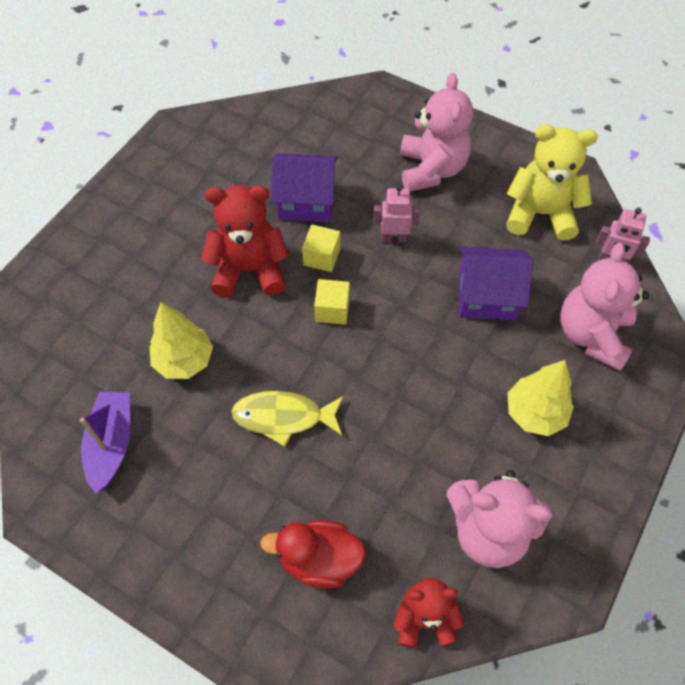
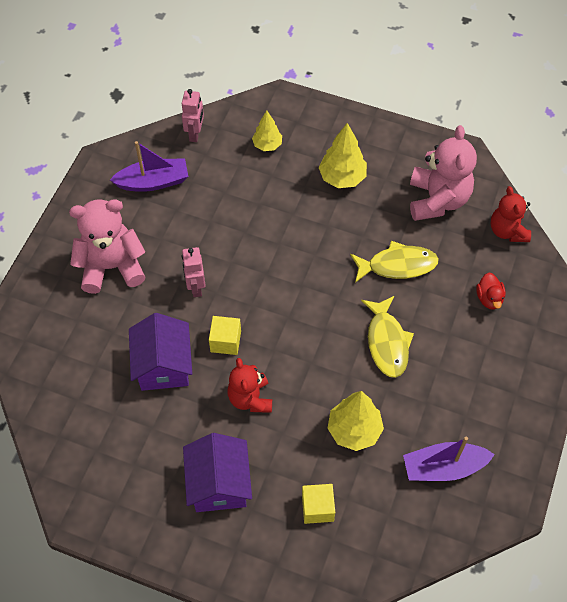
camera: 100 degrees left, 0 degrees up
(249, 270) = (250, 398): red teddy bear -> red teddy bear, size x0.64
(319, 559) = (489, 298): red duck -> red duck, size x0.60
(332, 310) = (279, 324): yellow cube -> yellow cube (317, 508)
(389, 453) = (397, 265): none -> yellow fish
(487, 296) = (245, 214): purple house -> purple house (219, 484)
(540, 214) = (153, 182): yellow teddy bear -> purple boat
(592, 335) = (267, 145): pink teddy bear -> yellow tree

